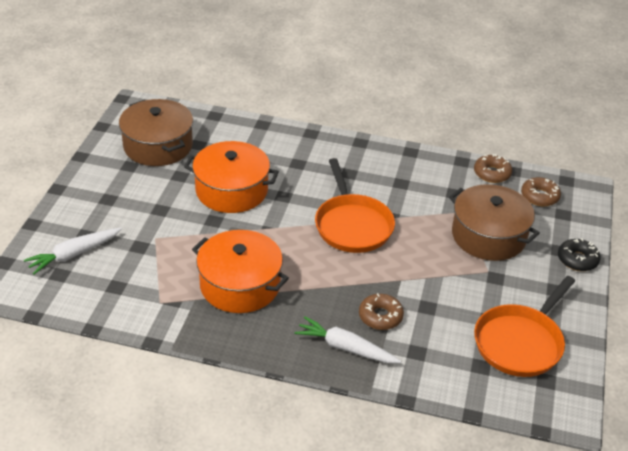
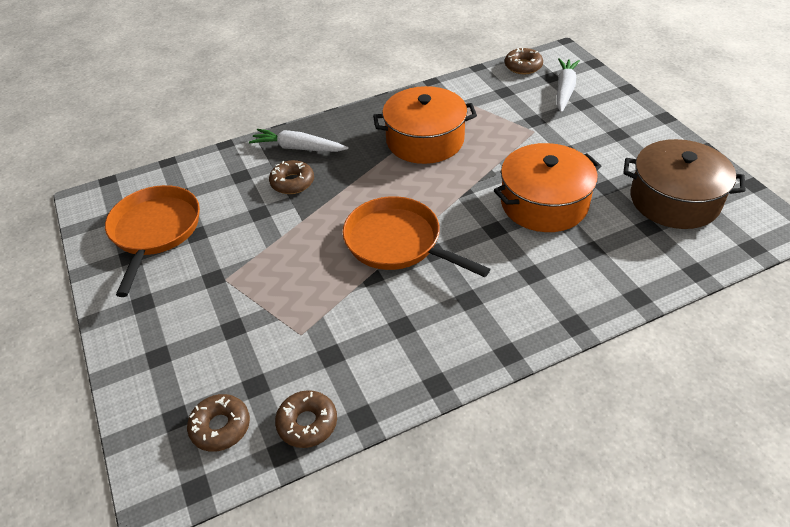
camera: 145 degrees right, 5 degrees up
(59, 300) = (523, 66): none -> brown donut
(345, 348) = (298, 148): white carrot -> white carrot turned 150 degrees counterclockwise
(488, 236) = (250, 321): brown pot -> none
(577, 259) = (130, 356): black donut -> none

